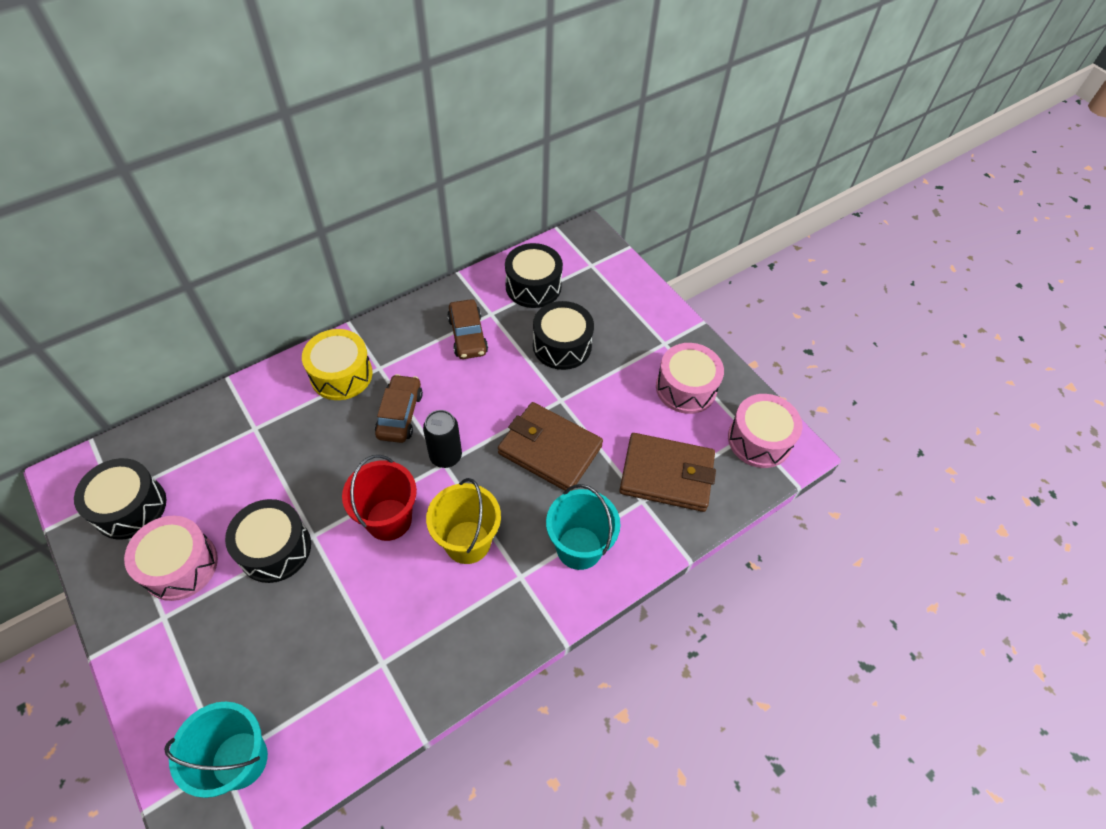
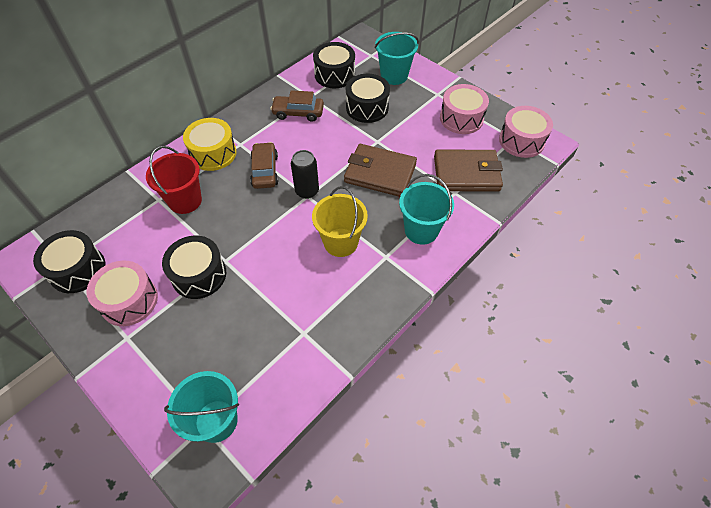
camera: 10 degrees left, 0 degrees up
(389, 519) = (278, 239): red bucket -> red bucket (185, 201)
(468, 336) = (298, 113): brown car -> brown car turned 120 degrees clockwise
(613, 303) = (394, 76): none -> turquoise bucket

